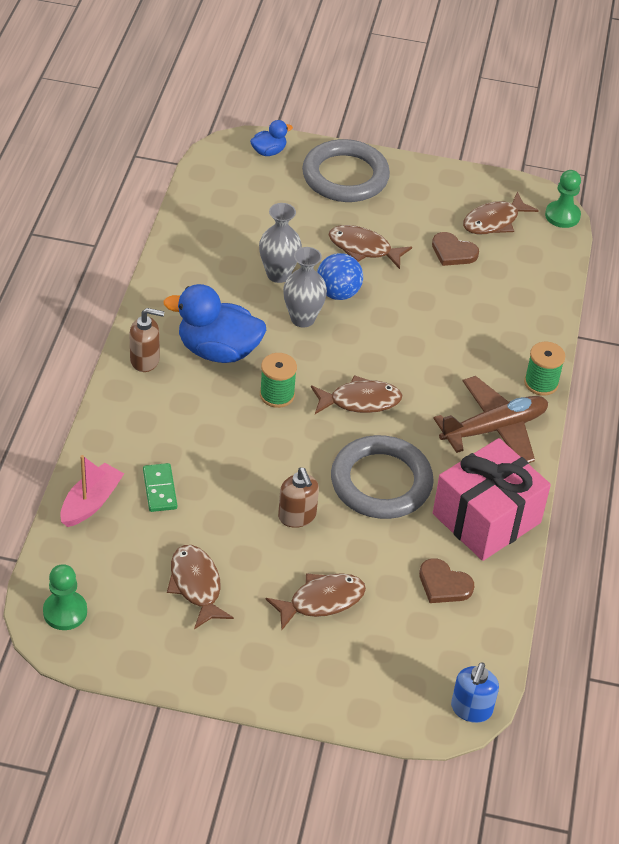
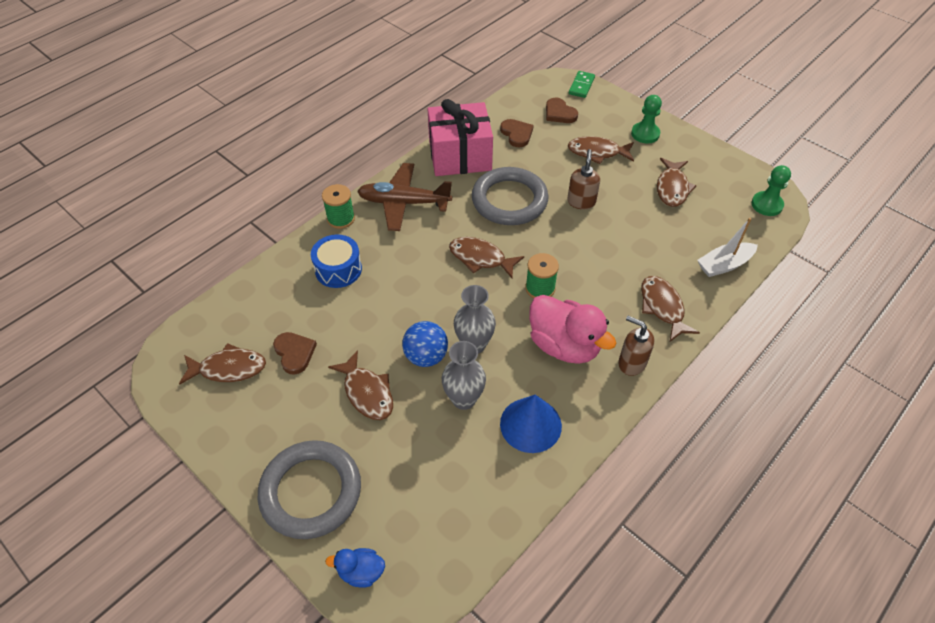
camera: 145 degrees left, 5 degrees up
(91, 502) = (724, 265): pink boat -> white boat
(139, 426) = (662, 307): none -> brown fish
(160, 489) = (668, 254): green domino -> green domino (581, 86)
(208, 278) = (530, 424): none -> blue cone
(218, 351) = (564, 345): blue duck -> pink duck
(414, 648) = (559, 113): none -> brown heart
(471, 709) = (549, 80): blue soap dispenser -> none
(489, 333) = (338, 269): none -> blue drum
(562, 216) = (167, 347): green pawn -> green pawn (645, 134)

